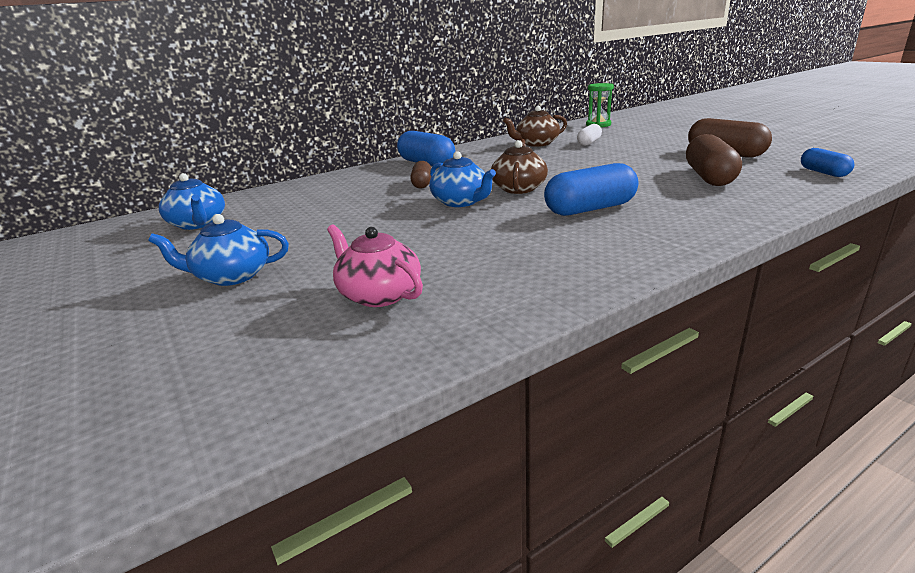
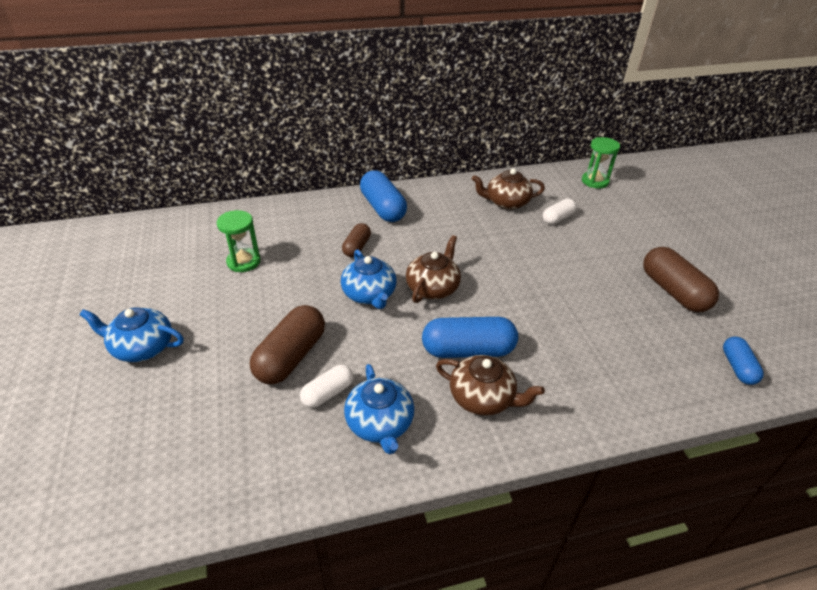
camera: 15 degrees right, 15 degrees up
(198, 224) = (152, 252): blue teapot -> blue teapot (380, 423)
(310, 210) = (243, 262): none -> green hourglass
(379, 294) = (227, 417): pink teapot -> none
(478, 257) = (328, 393): none -> white capsule
(635, 227) = (482, 398): none -> brown teapot
(709, 177) = (618, 333): brown capsule -> brown capsule (291, 357)

